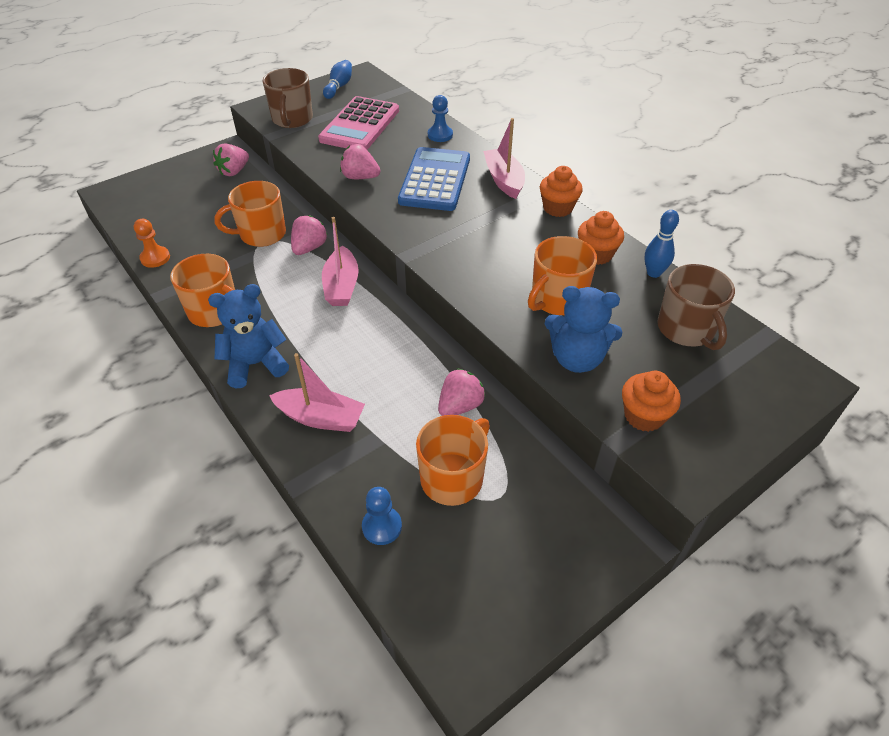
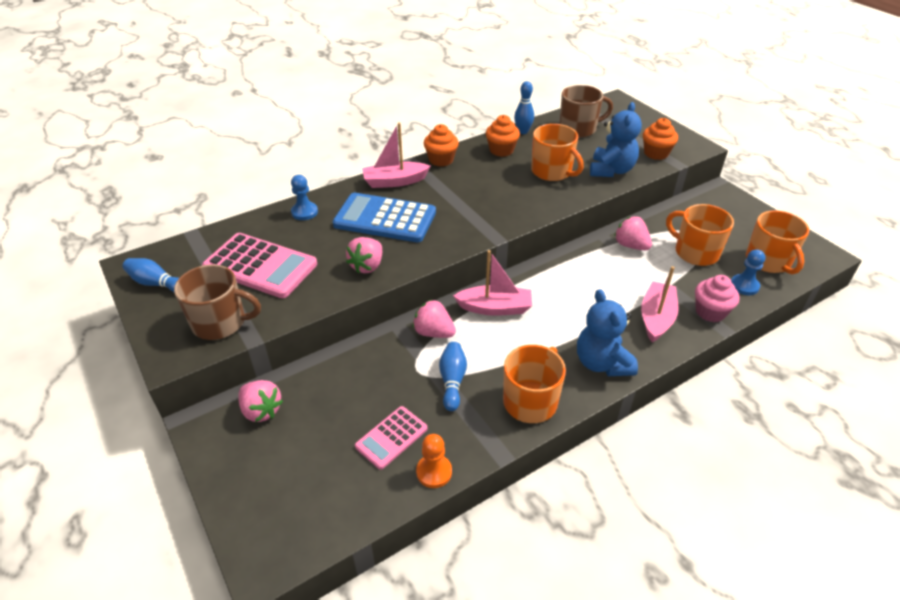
camera: 85 degrees left, 5 degrees down
(194, 234) = (391, 437): none -> pink calculator
(247, 262) = (452, 381): none -> blue bowling pin
(261, 234) = (403, 373): orange mug -> orange mug (768, 261)
(329, 475) = (710, 312): none -> pink cupcake

